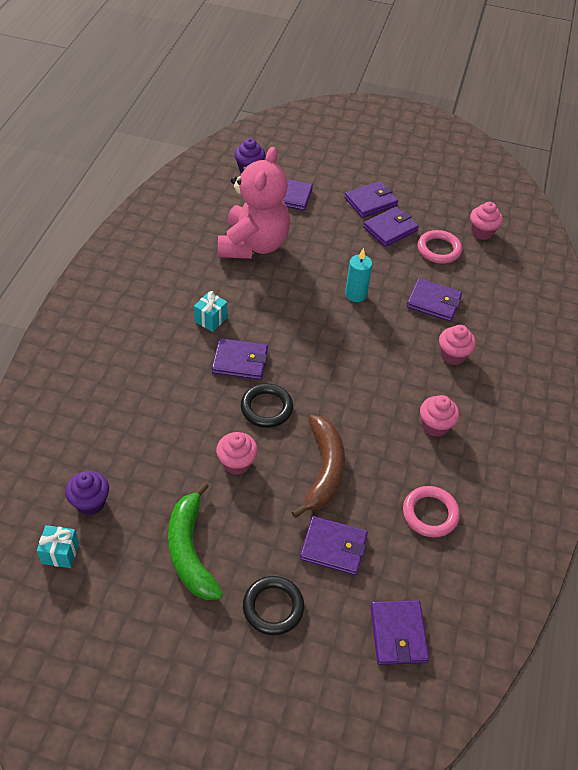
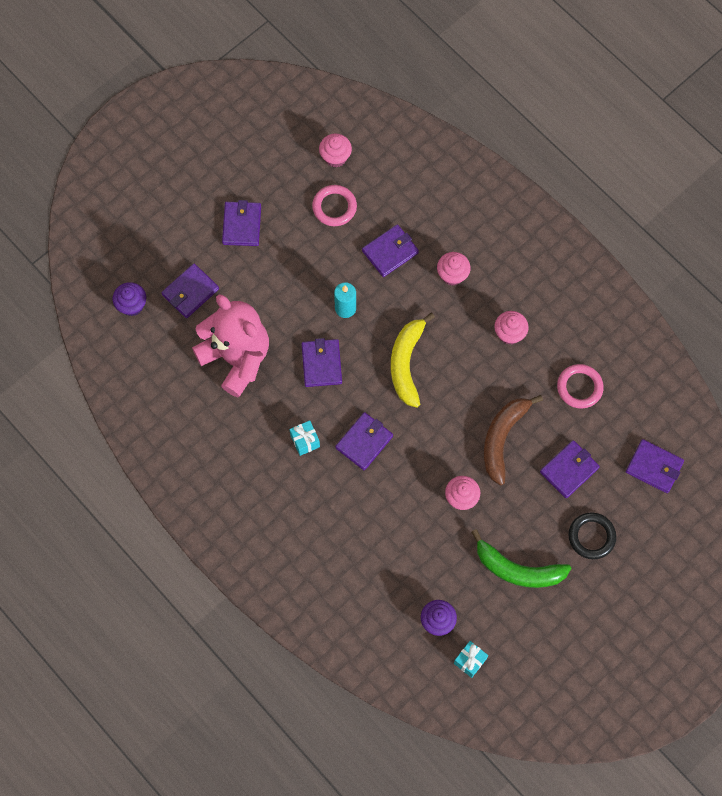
camera: 55 degrees left, 20 degrees up
(266, 408) = (422, 447): black ring -> none
(324, 470) = (502, 438): brown banana -> brown banana turned 105 degrees counterclockwise
(340, 359) = (406, 363): none -> yellow banana
(390, 229) = (286, 231): purple wallet -> purple wallet (321, 364)

